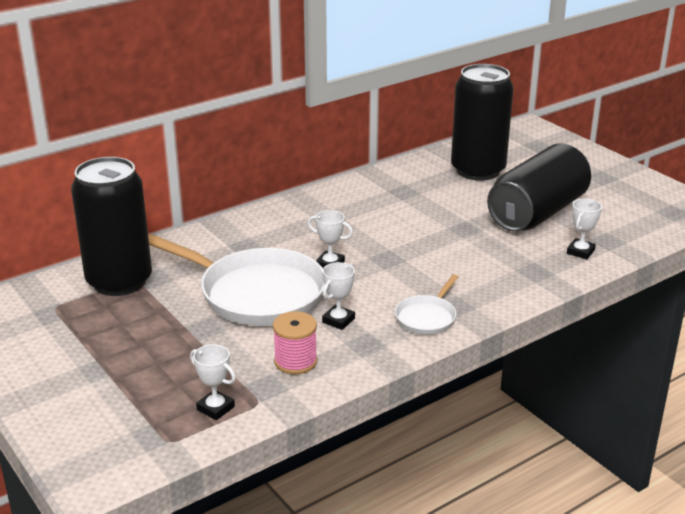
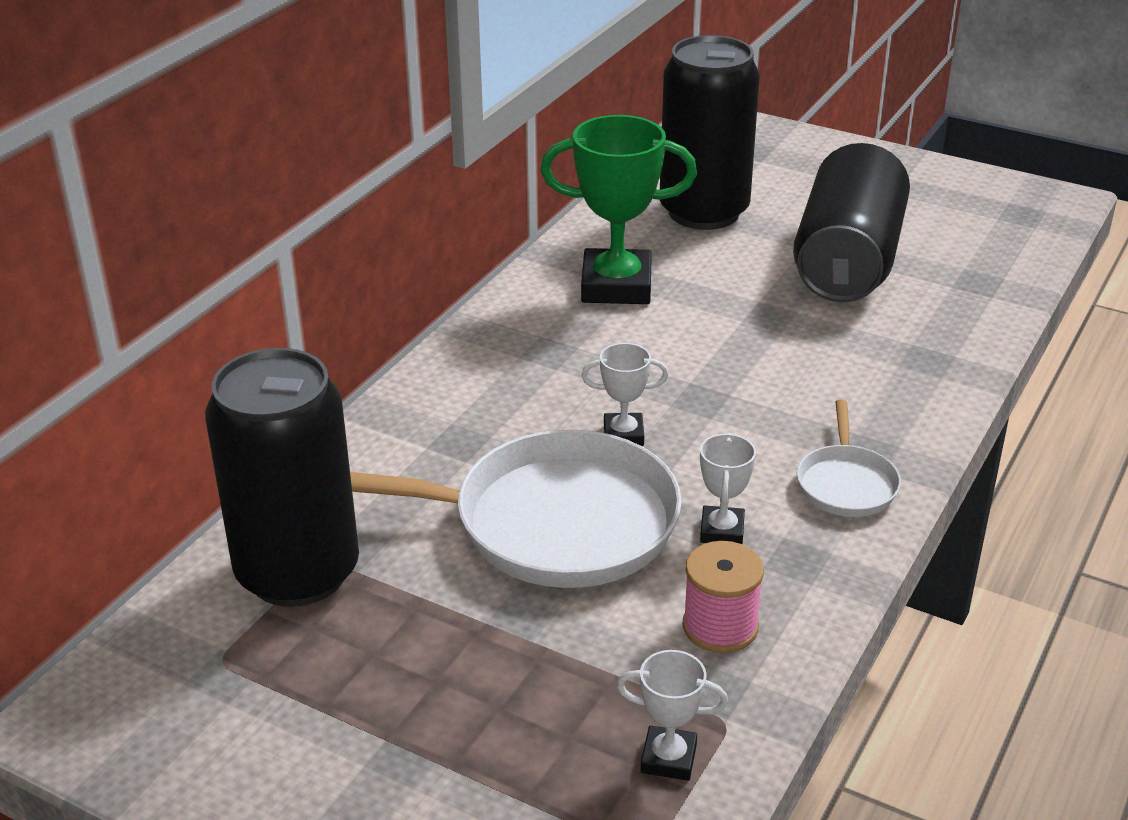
camera: 25 degrees left, 5 degrees up
(393, 195) = (616, 286): none -> green trophy
(580, 252) = (959, 310): white trophy -> none

